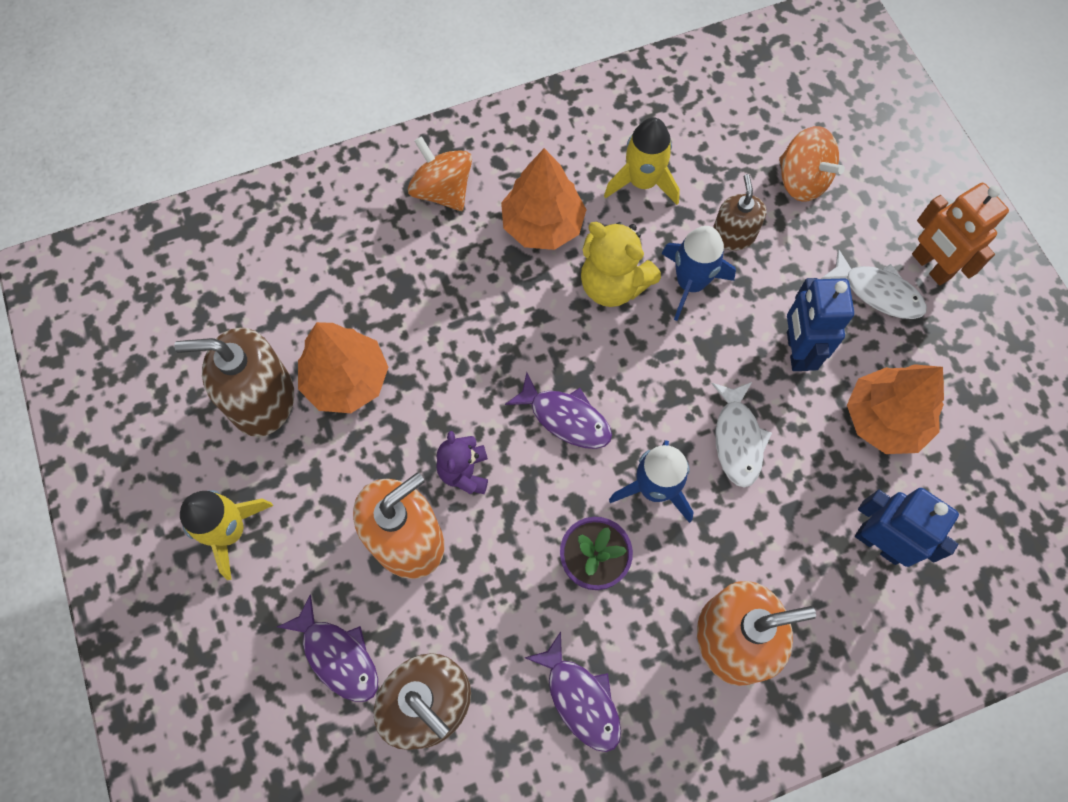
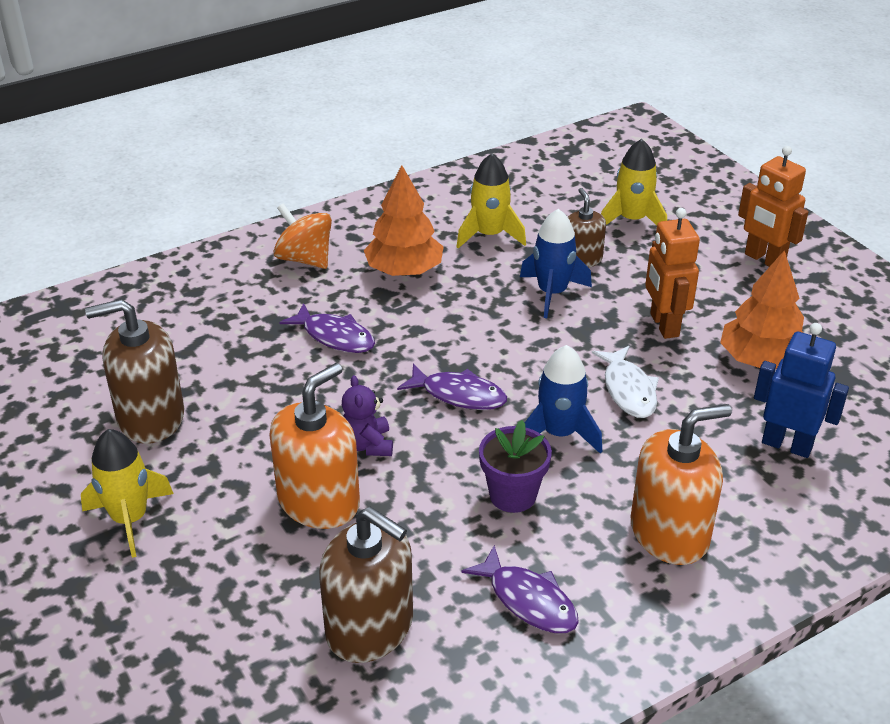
camera: 10 degrees left, 30 degrees down
(338, 656) = (262, 602): purple fish -> purple fish (335, 336)
(346, 380) = (235, 394): orange tree -> none
(613, 285) = (480, 301): yellow teddy bear -> none
(796, 351) = (663, 325): blue robot -> orange robot
(802, 180) = (632, 220): orange spinning top -> yellow rocket
(878, 292) = (724, 280): white fish -> none

